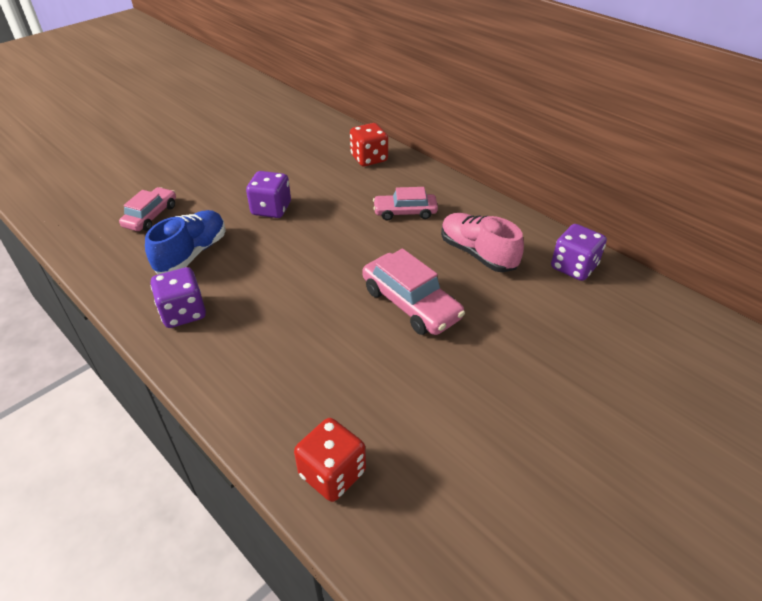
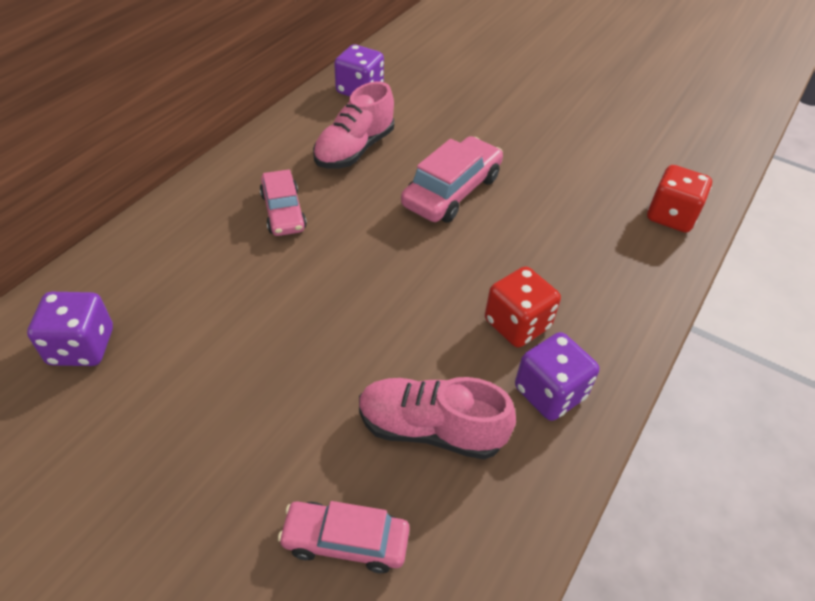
camera: 105 degrees left, 5 degrees up
(192, 253) = (430, 429): blue shoe -> pink shoe
(271, 209) = (296, 358): purple dice -> purple dice (81, 347)
(369, 158) = (139, 266): red dice -> red dice (517, 324)

